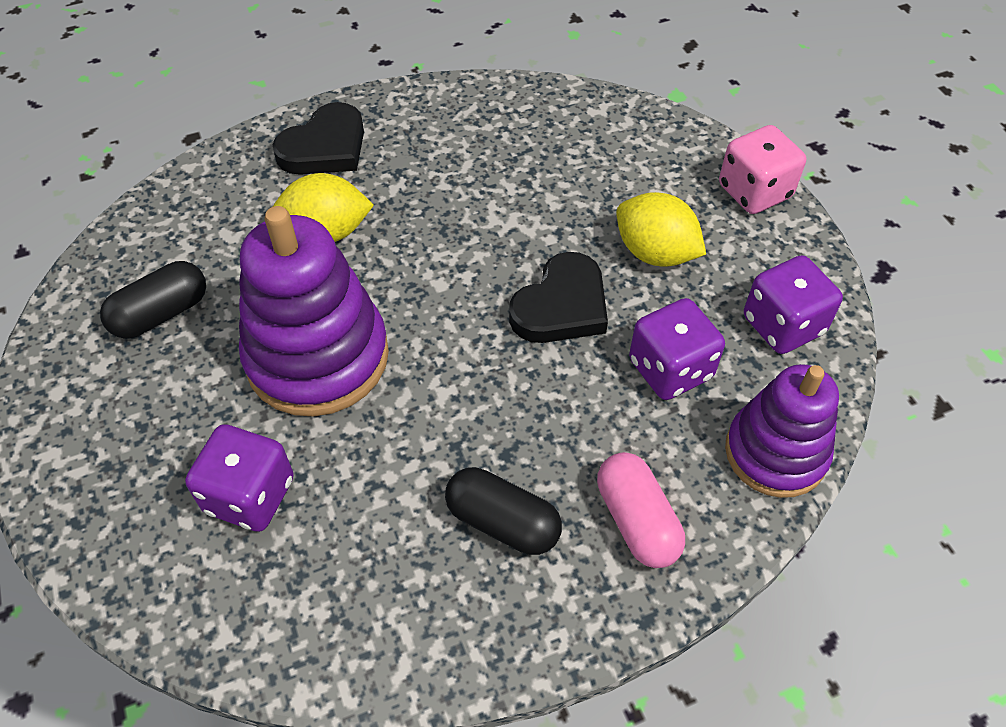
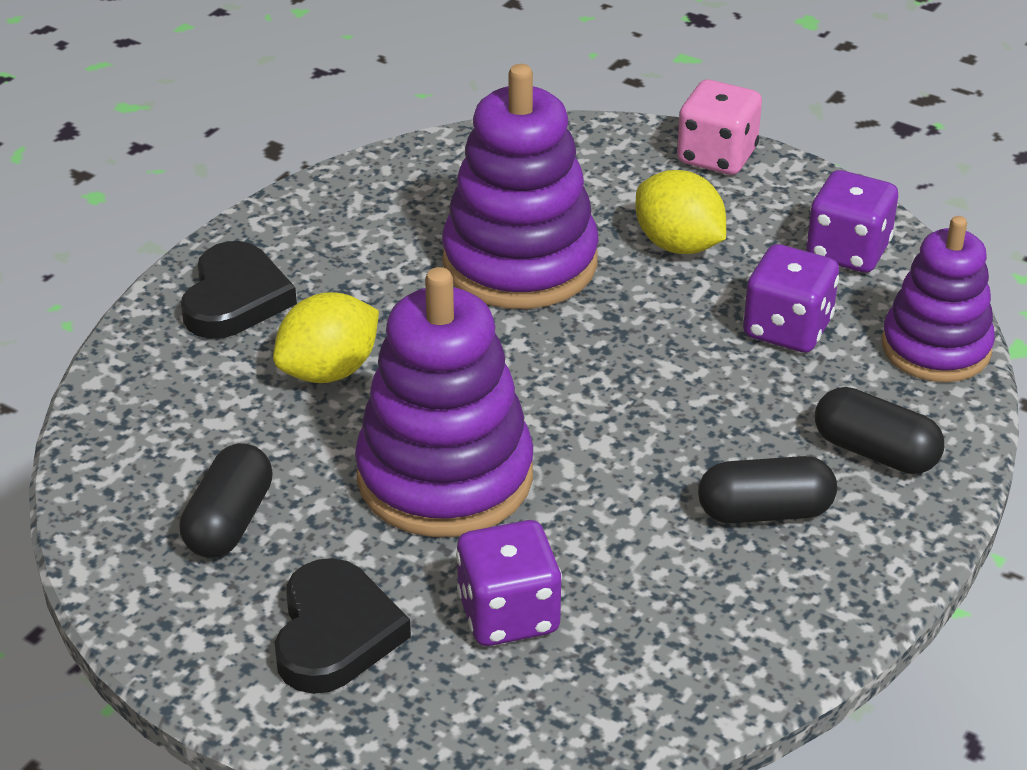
camera: 35 degrees left, 15 degrees down
(528, 211) = (520, 262): none -> purple stacking toy
(561, 306) = (637, 325): black heart -> black heart (335, 633)
(637, 520) = (875, 452): pink capsule -> black capsule
(655, 253) = (678, 245): yellow lemon -> yellow lemon turned 45 degrees clockwise

